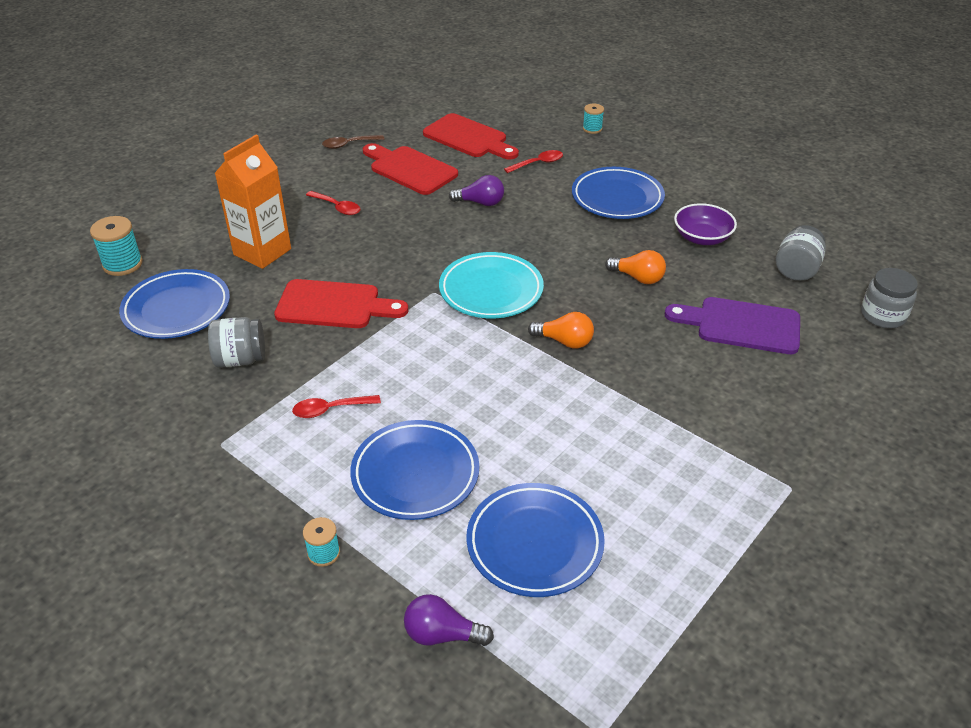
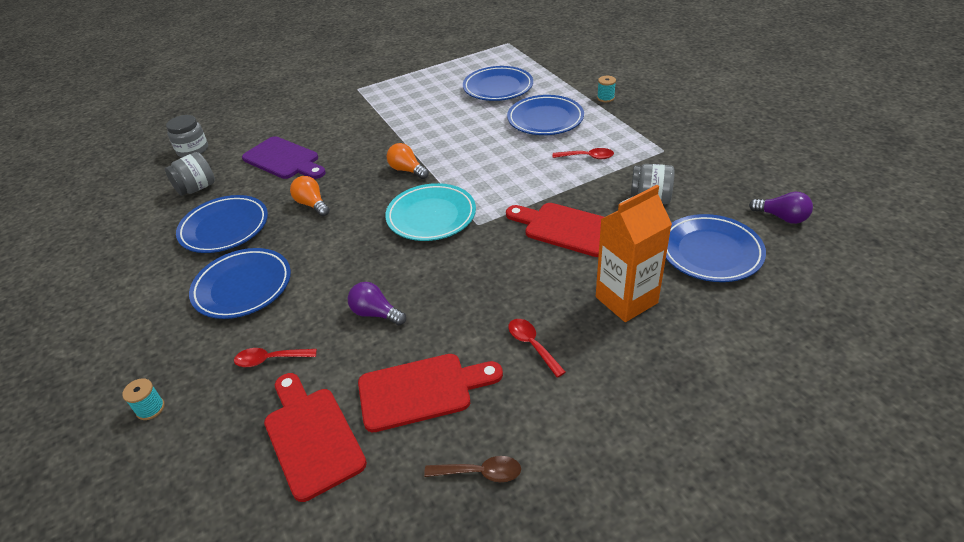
camera: 155 degrees left, 0 degrees up
(122, 264) = (782, 317): turquoise spool -> none
(410, 169) = (421, 390): red cutting board -> red cutting board turned 75 degrees counterclockwise
(442, 634) = (557, 69): purple light bulb -> purple light bulb (782, 217)
(702, 238) = (224, 228): purple bowl -> blue plate

